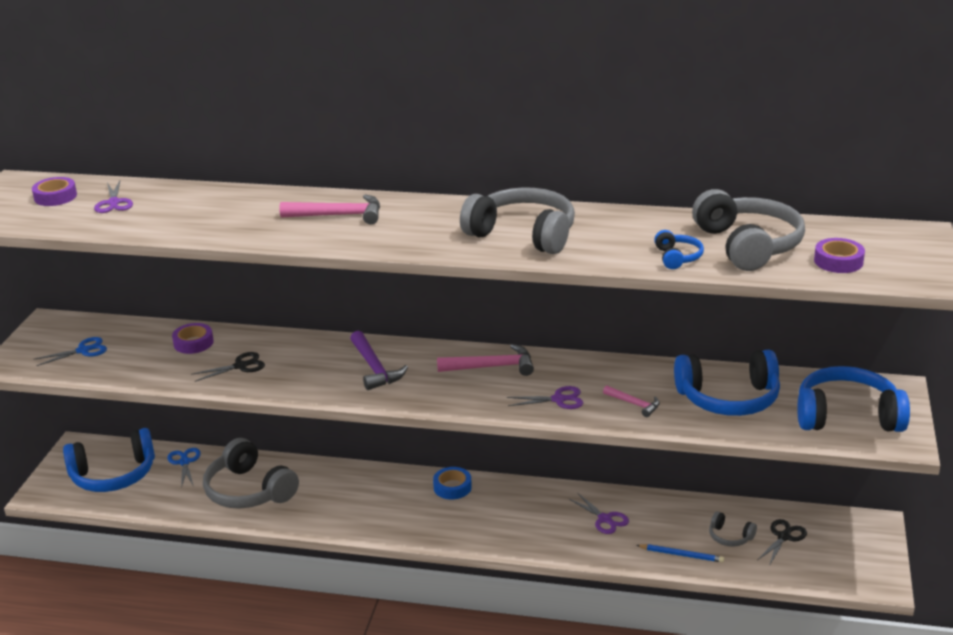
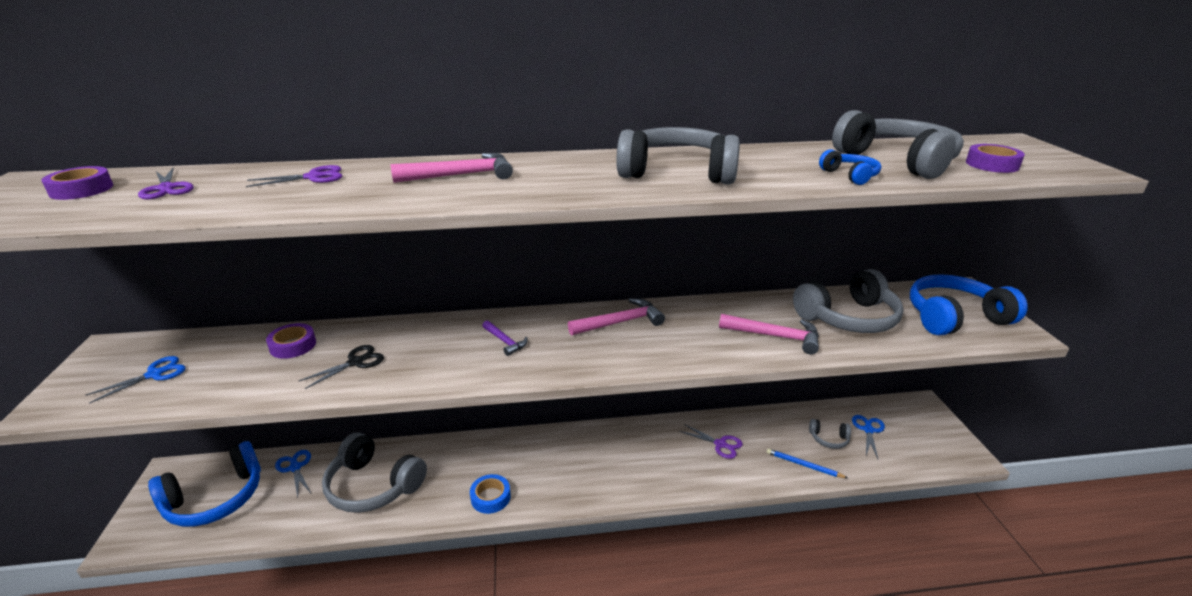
camera: 20 degrees left, 0 degrees up
(374, 368) = (505, 341): purple hammer -> purple hammer, size x0.60
(452, 487) = (573, 441): blue tape -> blue tape (490, 497)
(558, 399) = (704, 344): purple scissors -> purple scissors (313, 177)
(634, 404) = (775, 336): pink hammer -> pink hammer, size x1.67
(681, 555) = (803, 465): blue pencil -> blue pencil turned 150 degrees counterclockwise
(728, 398) = (848, 318): blue headphones -> grey headphones
(784, 537) = (868, 430): black scissors -> blue scissors

